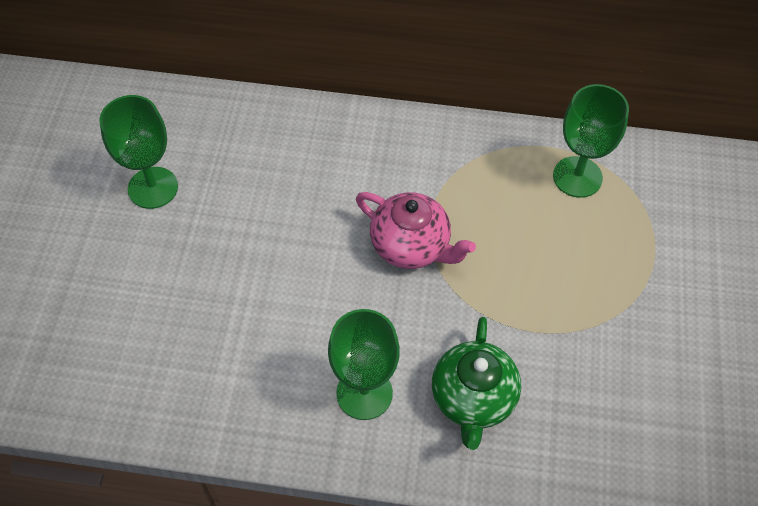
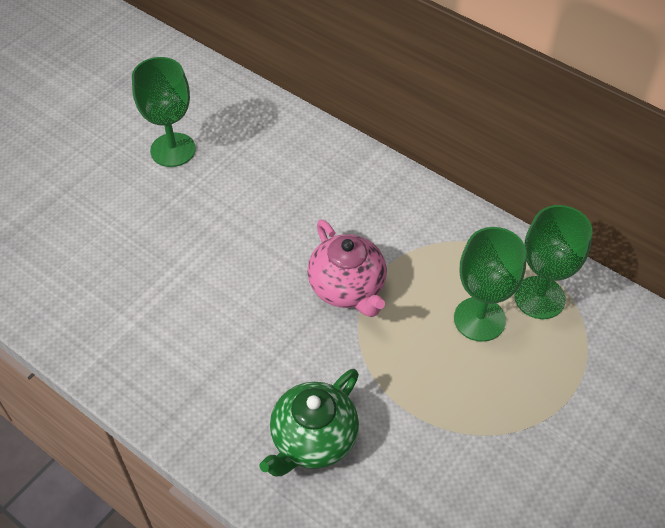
camera: 30 degrees right, 5 degrees down
(364, 393) = (225, 388): green goblet -> green goblet (479, 319)

